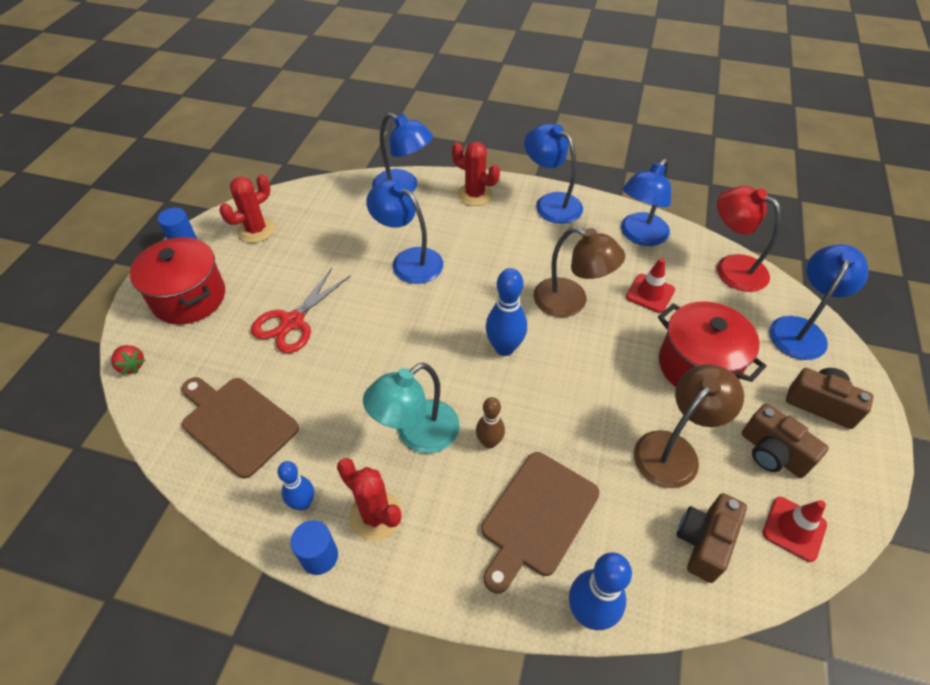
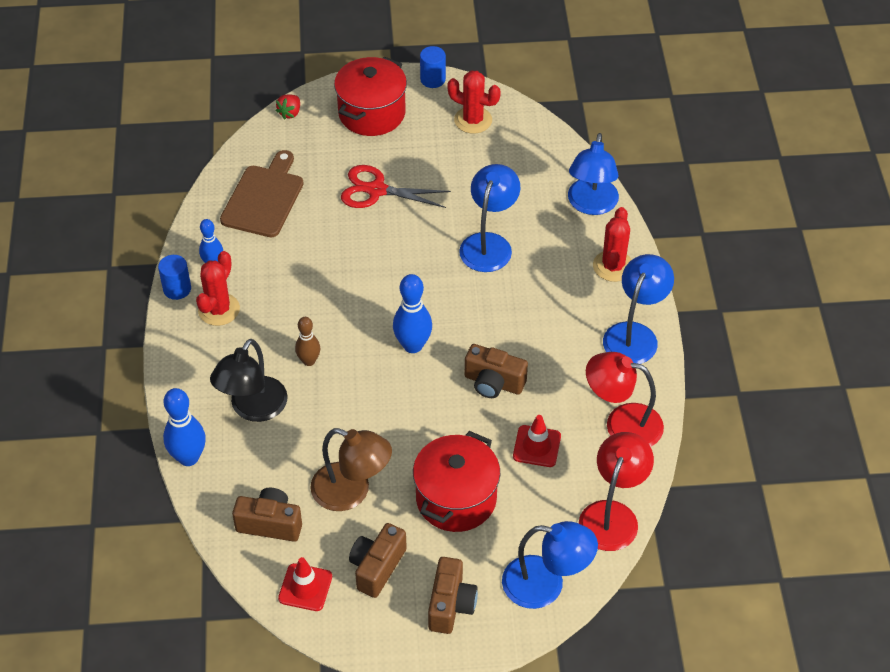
camera: 70 degrees right, 0 degrees up
(417, 434) = (297, 312): turquoise lamp -> none
(537, 517) = (253, 409): brown cutting board -> black lamp
(570, 302) = (493, 383): brown lamp -> brown camera
(639, 236) = (622, 423): blue lamp -> red lamp

